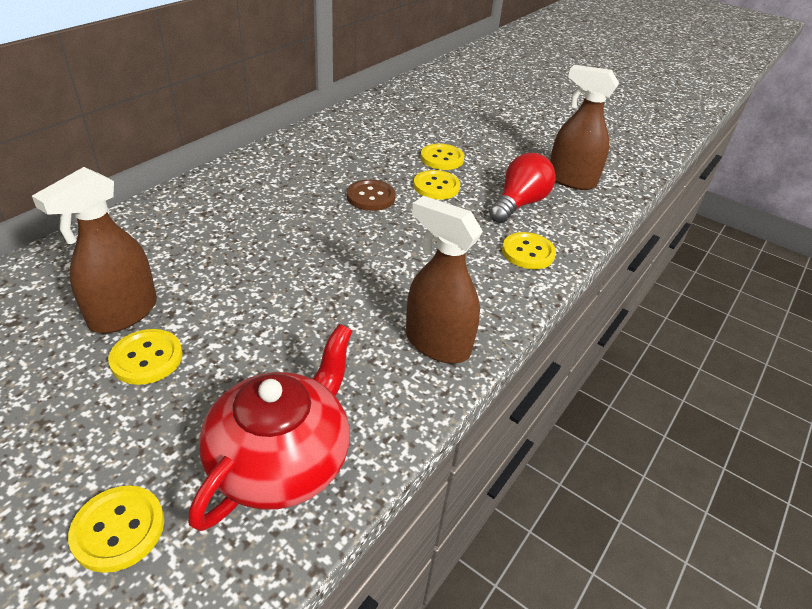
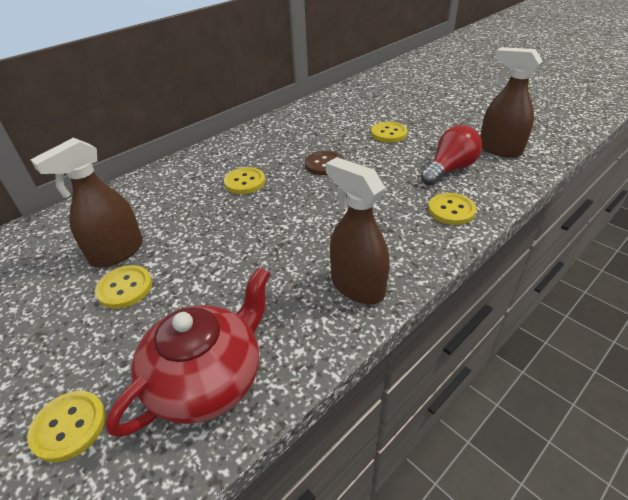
camera: 15 degrees right, 0 degrees up
(436, 186) = (380, 156): yellow button -> yellow button (245, 182)

